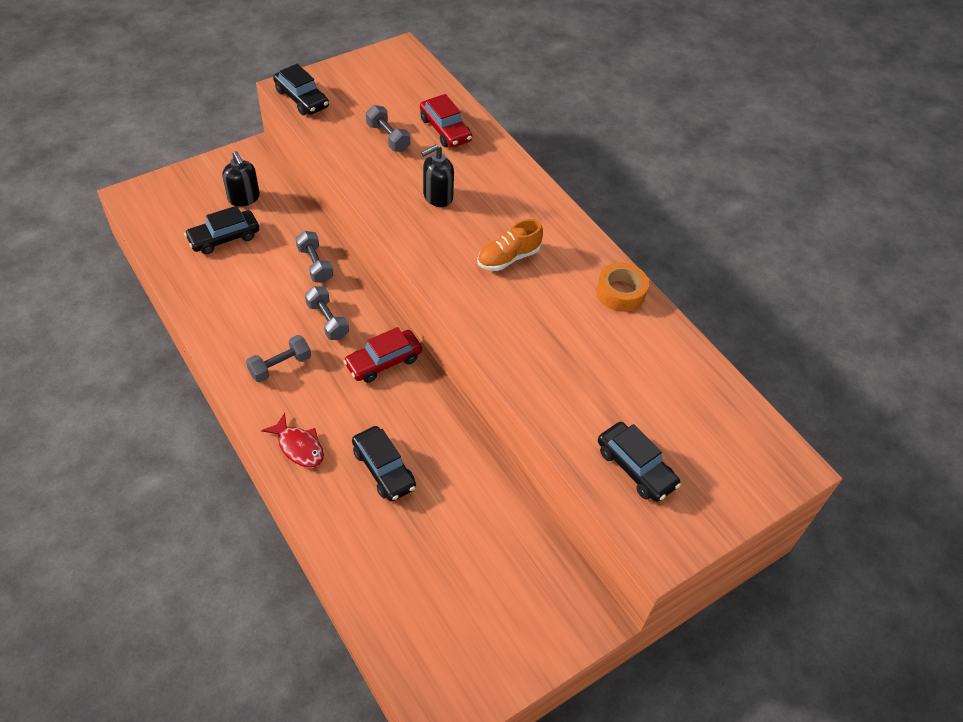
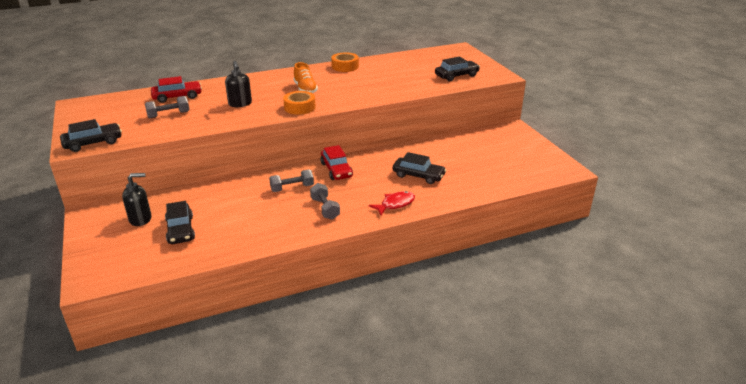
camera: 75 degrees left, 20 degrees down
(315, 265) = (236, 190): grey dumbbell -> none
(384, 469) = (418, 175): black car -> black car turned 45 degrees clockwise
(440, 264) = (299, 107): none -> orange tape

